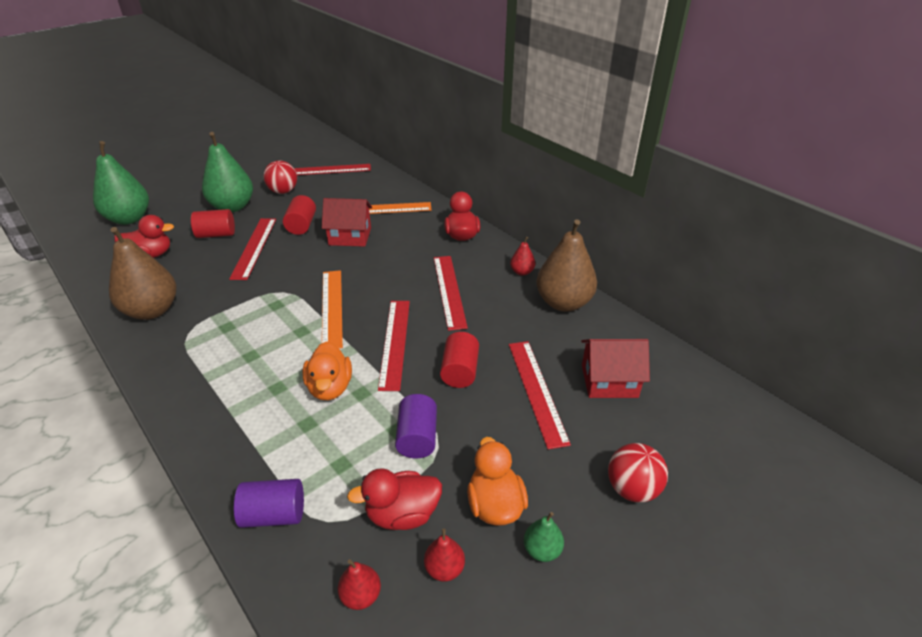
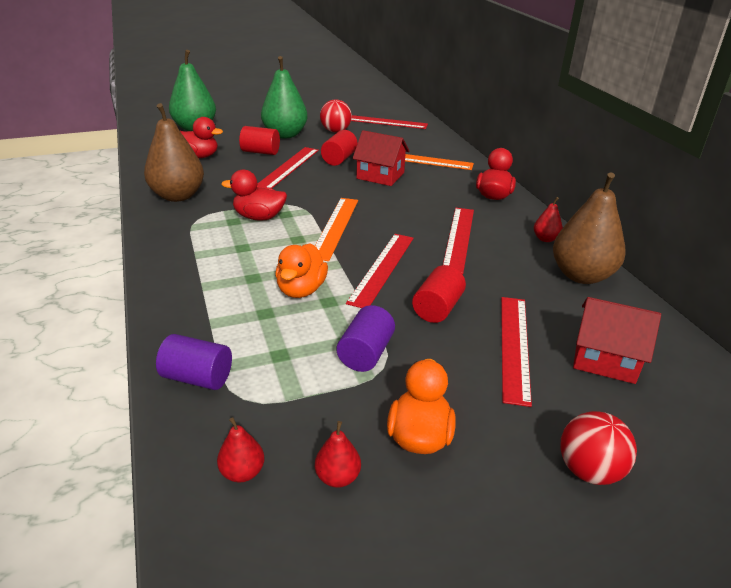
camera: 20 degrees right, 5 degrees down
(402, 514) = (318, 415): red duck -> red duck (259, 217)
(542, 550) = (453, 495): green pear -> none

